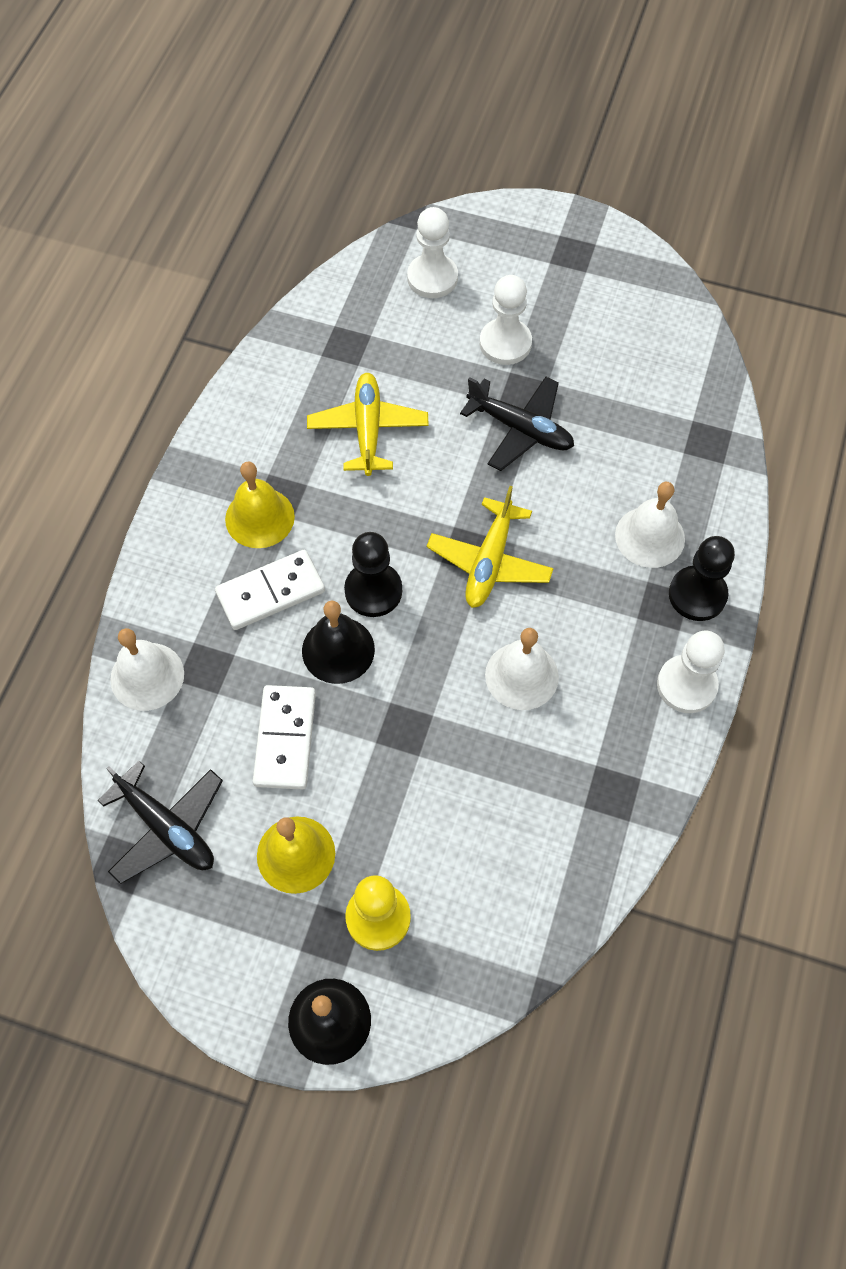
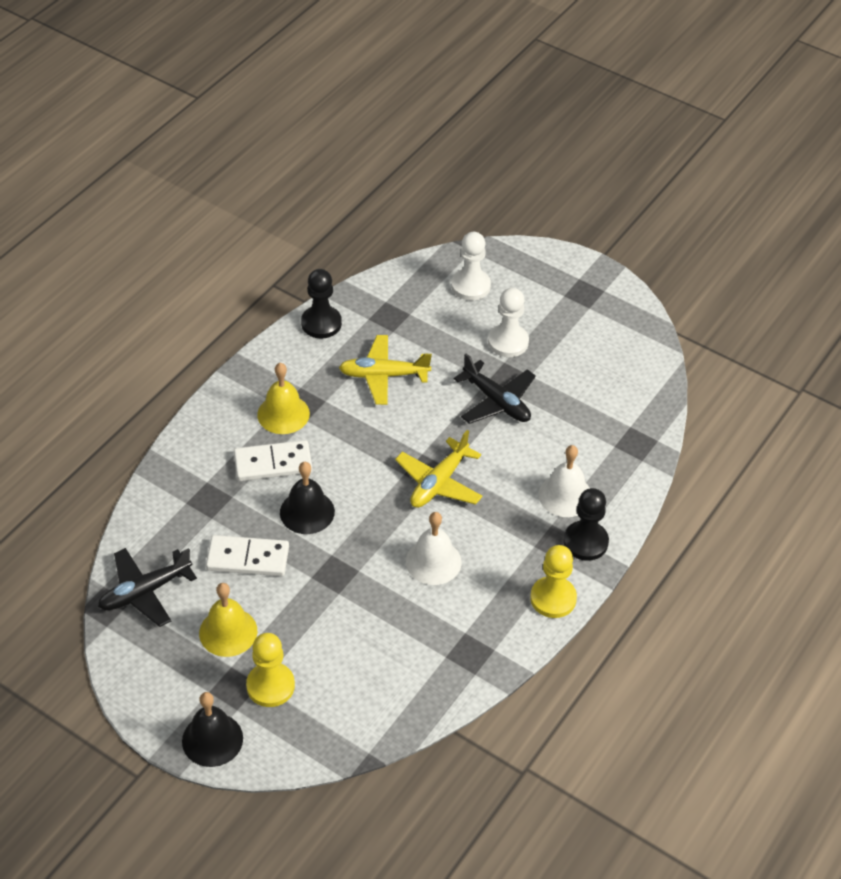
camera: 15 degrees right, 15 degrees down
(147, 676) = (166, 495): white bell -> none
(167, 827) = (145, 592): black plane -> black plane turned 90 degrees clockwise
(285, 738) = (248, 558): white domino -> white domino turned 75 degrees clockwise
(368, 430) = (383, 375): yellow plane -> yellow plane turned 105 degrees counterclockwise
(373, 591) = (347, 480): black pawn -> black pawn (321, 323)
(686, 685) = (553, 598): white pawn -> yellow pawn

